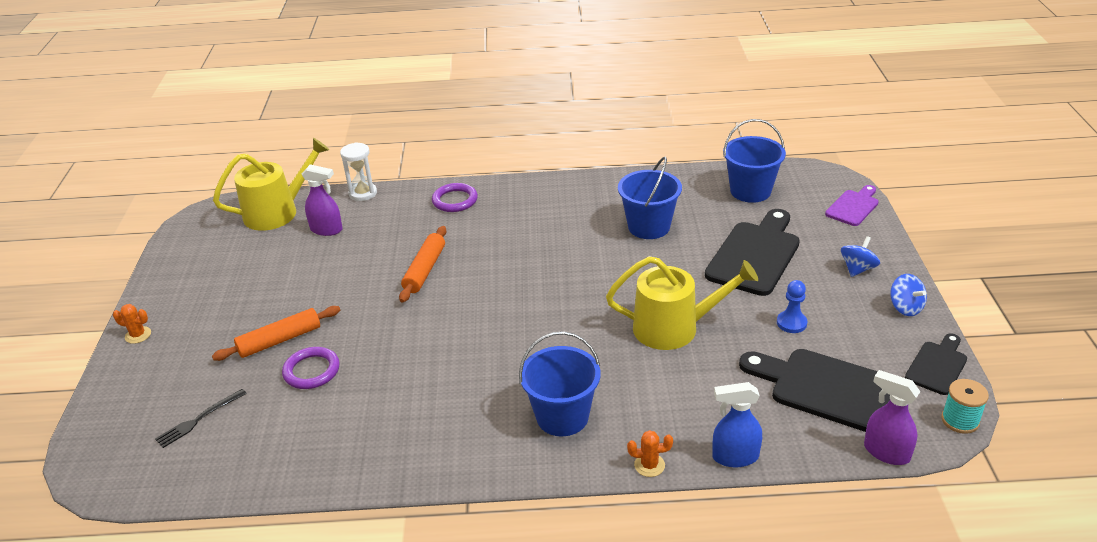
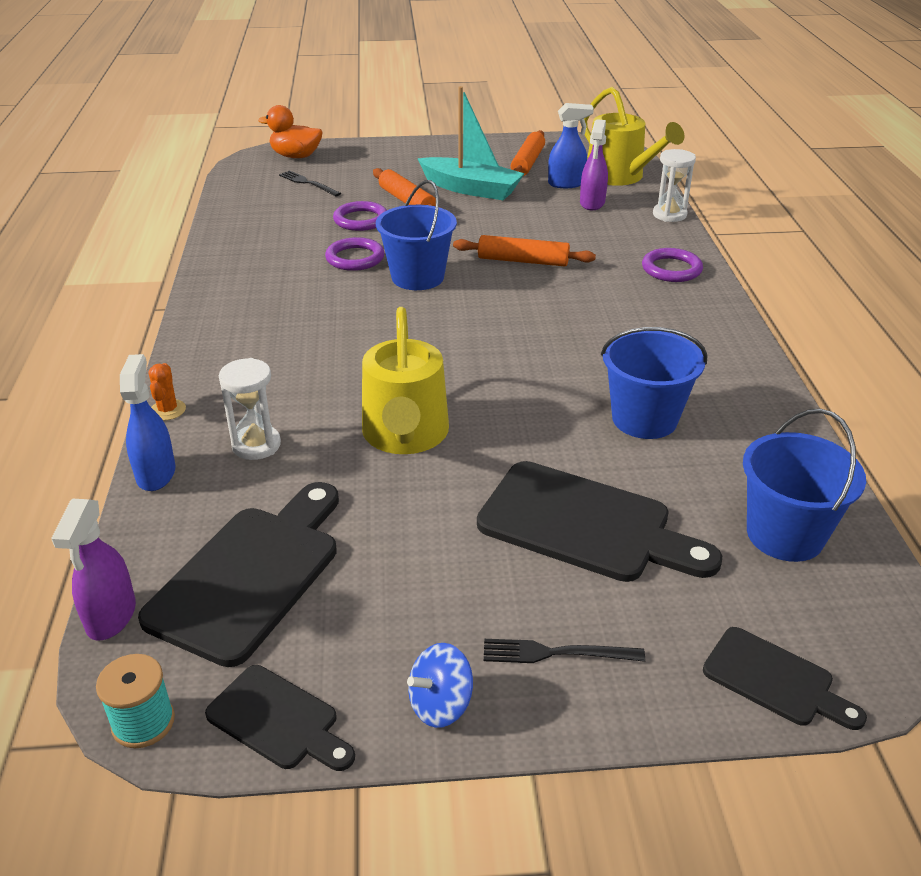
camera: 85 degrees right, 0 degrees up
(110, 438) = (296, 156): none -> orange duck
(138, 335) = (420, 147): orange cactus -> none
(220, 262) = (527, 162): none -> orange rolling pin
(267, 298) = (471, 189): none -> turquoise boat
(280, 241) = (566, 184): none -> blue spray bottle
(395, 370) = (355, 258): none -> purple ring
(562, 417) = (261, 354): blue bucket -> blue bucket (417, 277)
(693, 404) = (256, 445): none -> white hourglass
(791, 323) = (407, 549): blue pawn -> none
(853, 207) = (774, 680): purple cutting board -> black cutting board
(857, 269) = (556, 653): blue spinning top -> black fork
(886, 452) = (111, 617): purple spray bottle -> purple spray bottle turned 150 degrees clockwise

